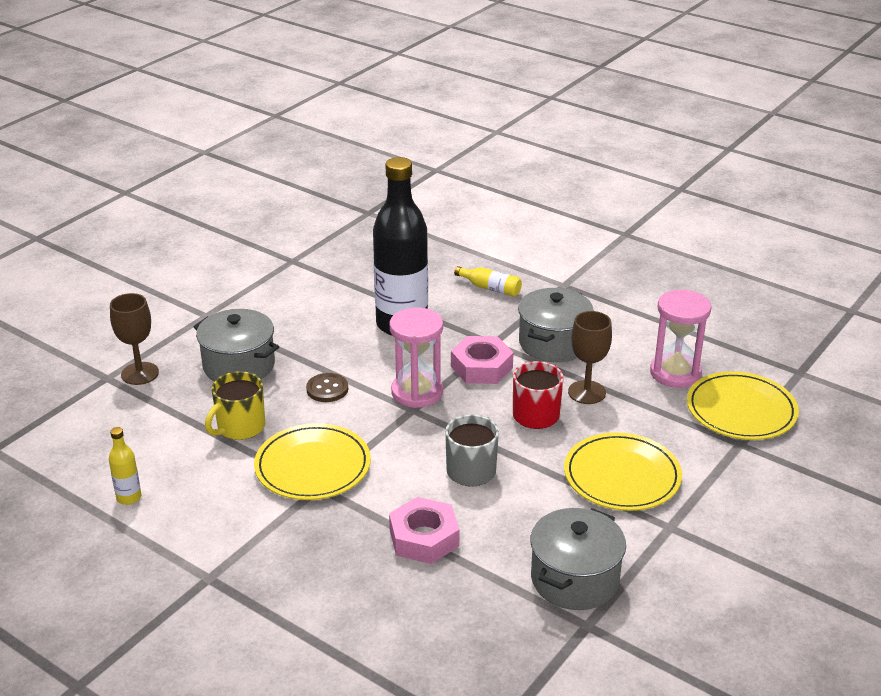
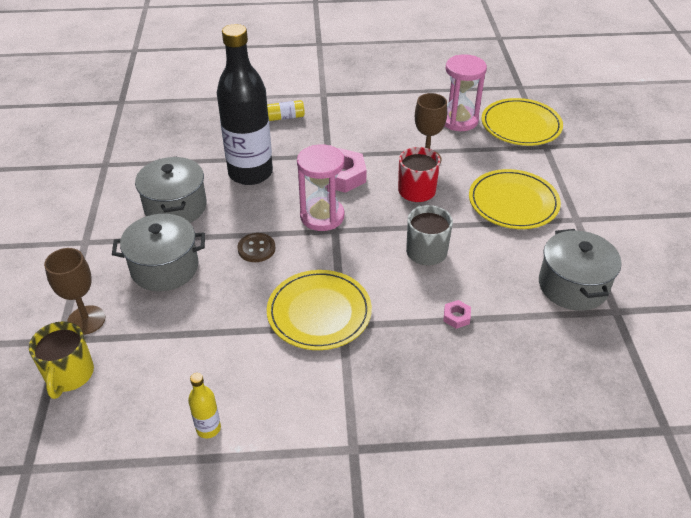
camera: 40 degrees left, 10 degrees up
(240, 427) = (227, 315): yellow mug -> yellow mug (69, 375)
(424, 538) = (456, 317): pink nut -> pink nut, size x0.48
(553, 343) = (366, 136): grey pot -> grey pot (175, 207)

